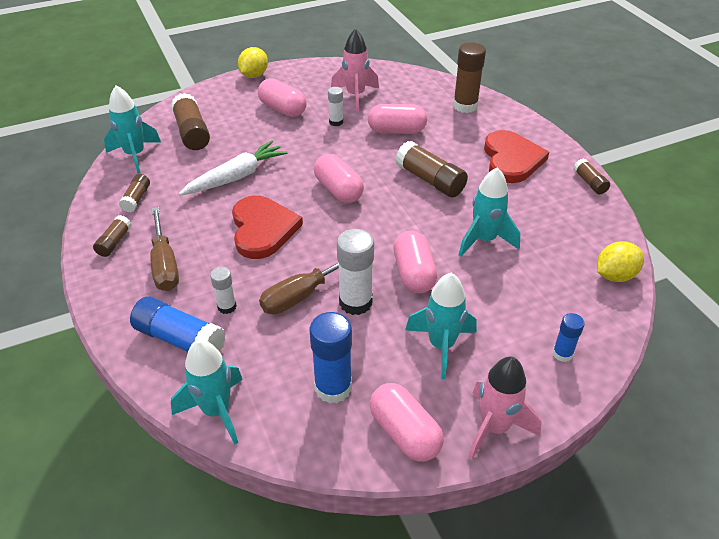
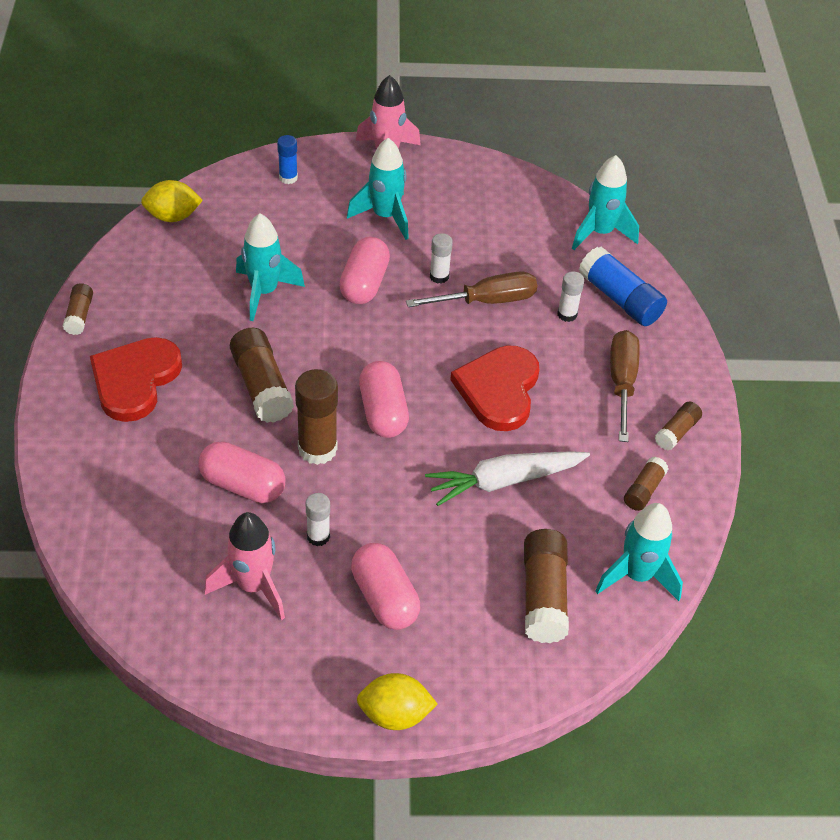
camera: 160 degrees left, 5 degrees up
(254, 75) = (395, 714): yellow lemon -> yellow lemon turned 45 degrees clockwise
(333, 387) = (497, 217): blue glue stick -> none
(355, 302) = (439, 276): white glue stick -> white glue stick, size x0.56
(404, 433) = (457, 172): pink capsule -> none
(465, 106) = (106, 497): brown glue stick -> brown glue stick (317, 449)

